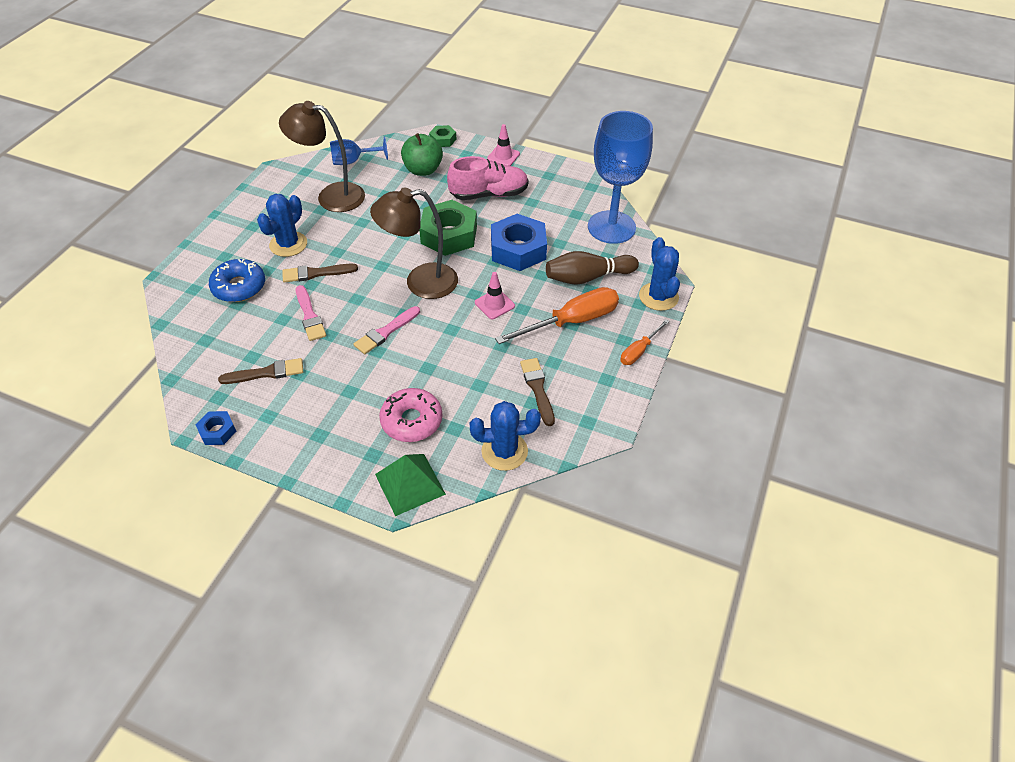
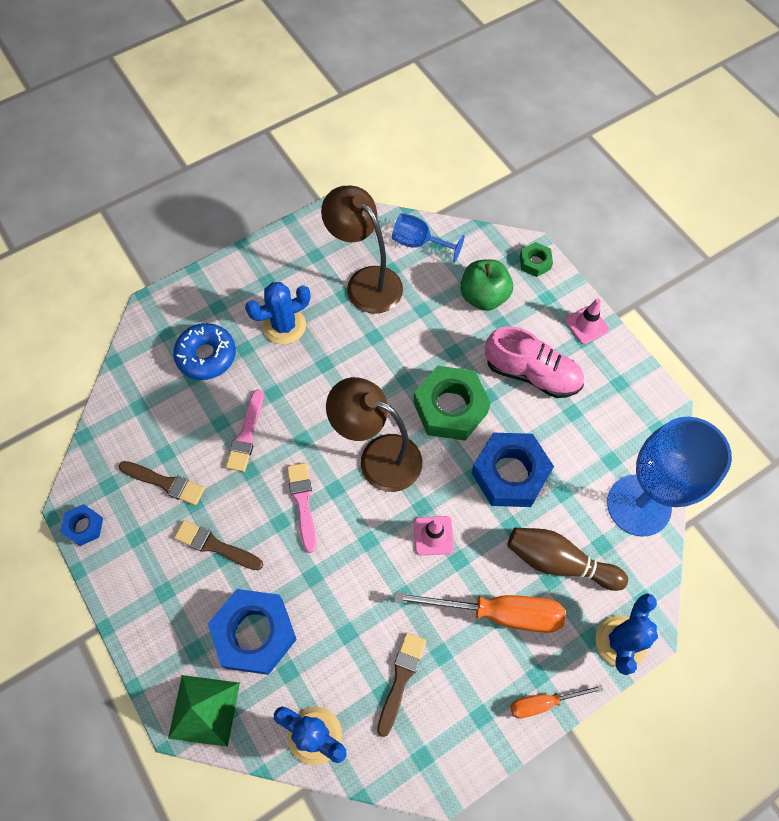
camera: 35 degrees right, 15 degrees up
(316, 273) = (286, 381): brown brush -> brown brush (215, 546)
(386, 332) = (303, 502): pink brush -> pink brush turned 90 degrees clockwise
(411, 421) = (255, 633): pink donut -> blue nut

